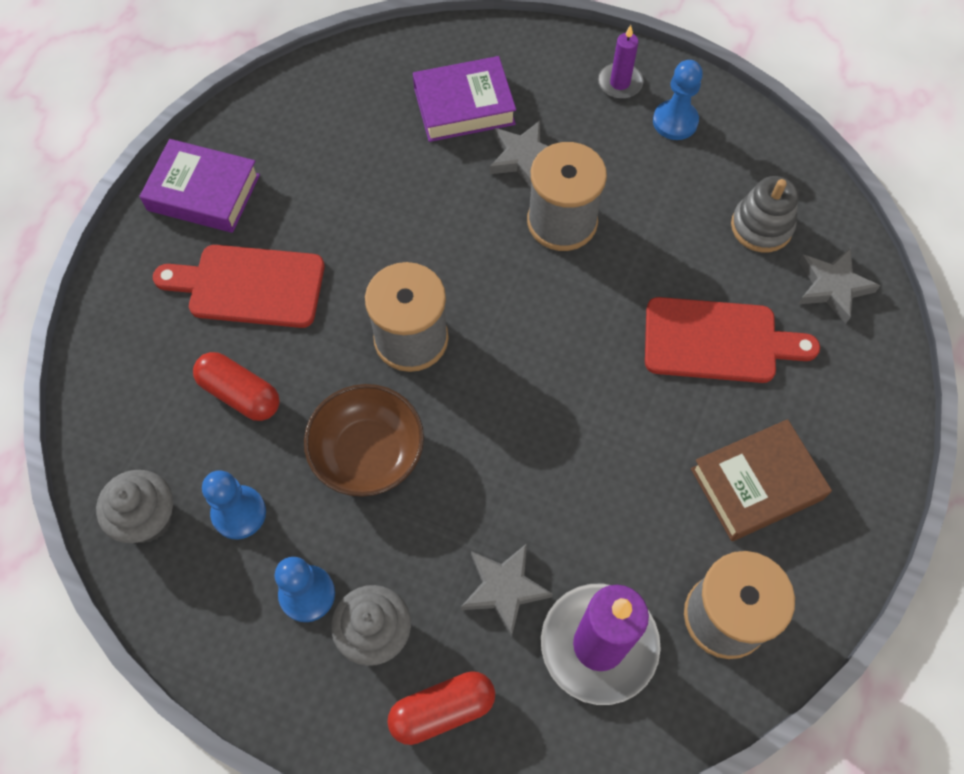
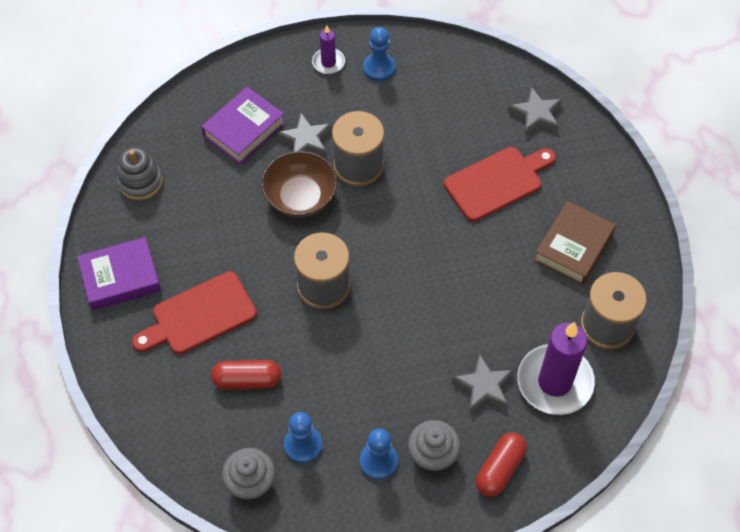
camera: 35 degrees left, 5 degrees down
(368, 453) = (350, 364): brown bowl -> brown bowl (300, 196)
(761, 226) = (473, 102): grey stacking toy -> grey stacking toy (140, 182)

